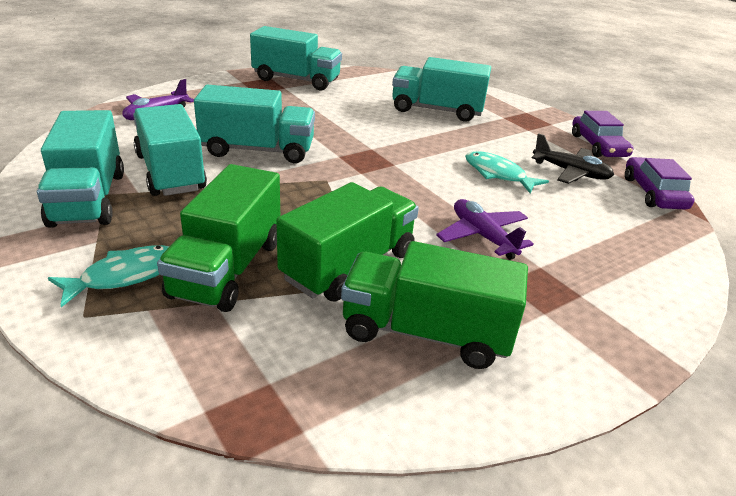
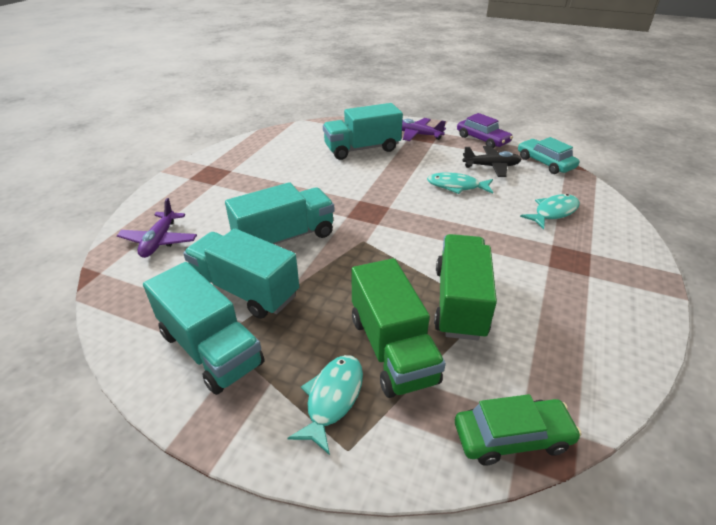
camera: 30 degrees left, 5 degrees up
(233, 391) = (512, 437): none -> green car
(296, 80) = (231, 160): turquoise truck -> none
(426, 333) = (554, 325): green truck -> none
(482, 236) = (502, 238): purple plane -> purple plane (417, 135)
(589, 240) = (553, 212): none -> turquoise fish
(653, 193) = (545, 163): purple car -> turquoise car

